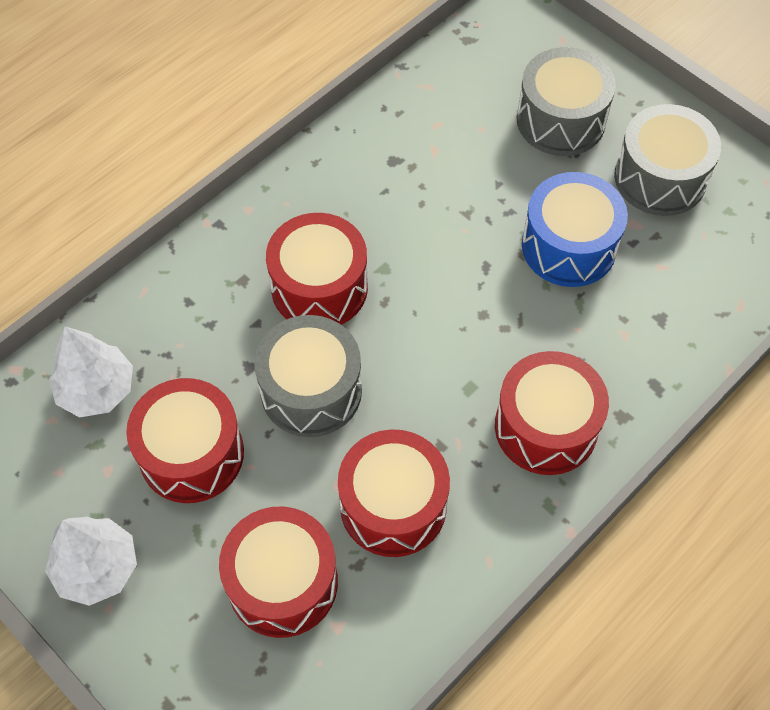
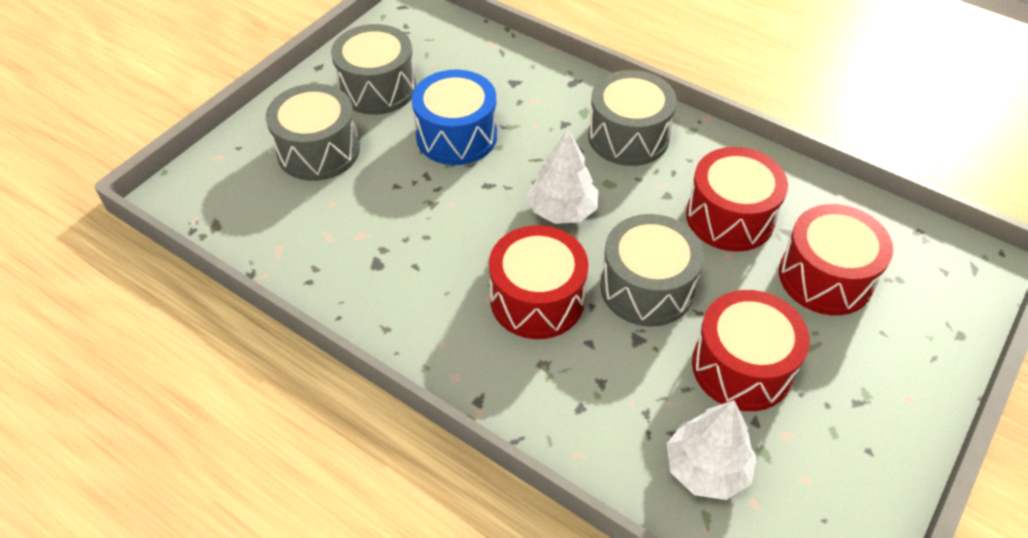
camera: 100 degrees left, 10 degrees down
(97, 568) = (881, 417): white tree -> white tree (562, 210)
(546, 427) = (628, 136): red drum -> grey drum

